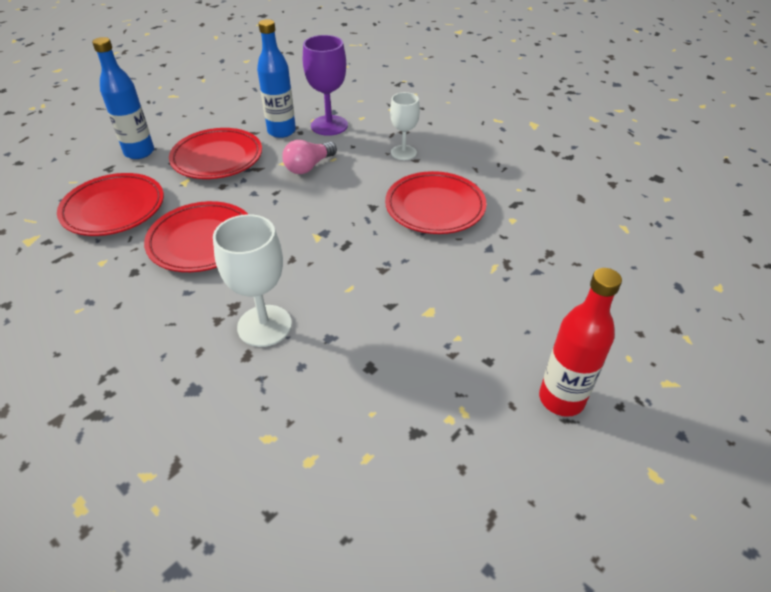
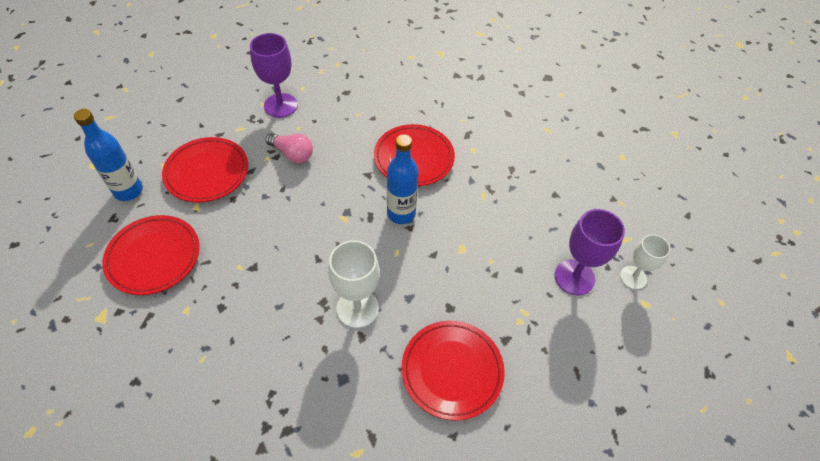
camera: 30 degrees left, 10 degrees up
(202, 241) = (256, 257): red plate -> red plate (452, 371)
(281, 131) = (243, 125): blue bottle -> blue bottle (401, 214)
(309, 167) = (292, 154): pink light bulb -> pink light bulb turned 75 degrees counterclockwise
(403, 152) = (359, 114): white goblet -> white goblet (633, 277)
(561, 399) = (574, 277): red bottle -> purple goblet

